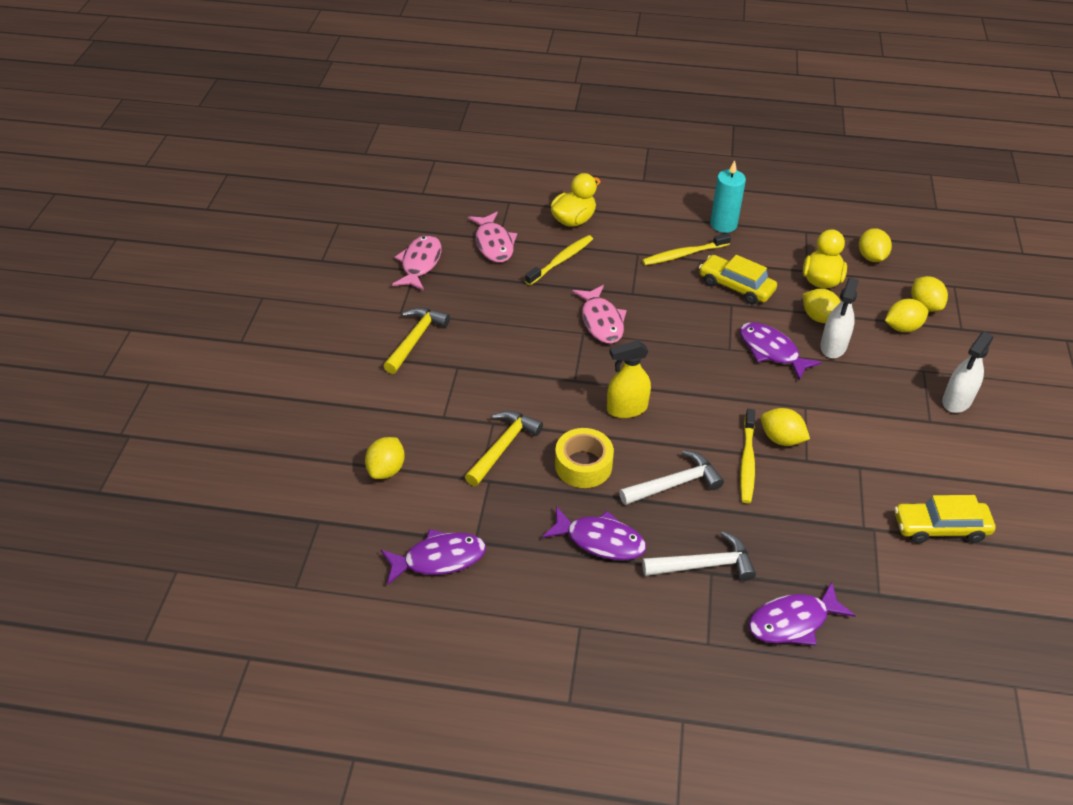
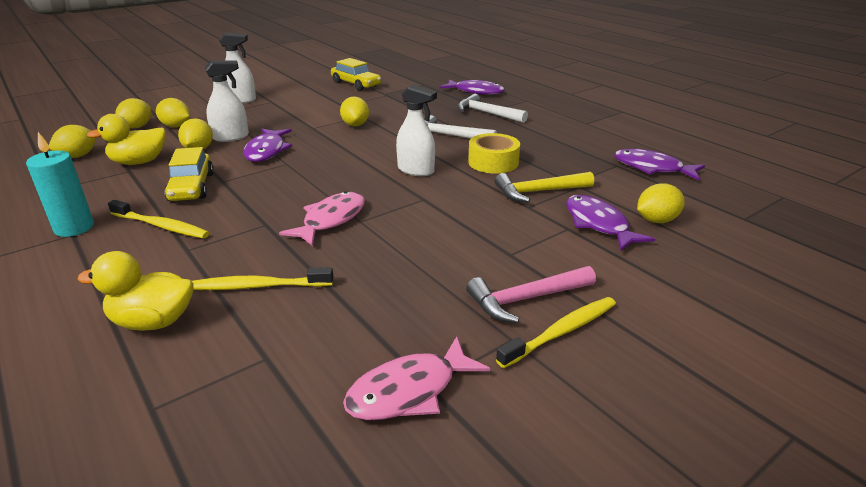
camera: 135 degrees left, 15 degrees down
(415, 339) = (526, 299): yellow hammer -> pink hammer
(494, 244) = (283, 354): pink fish -> none
(600, 540) = (531, 137): purple fish -> purple fish (598, 224)
(626, 409) = (416, 170): yellow spray bottle -> white spray bottle
(747, 461) = (392, 126): yellow toothbrush -> yellow toothbrush (561, 332)

